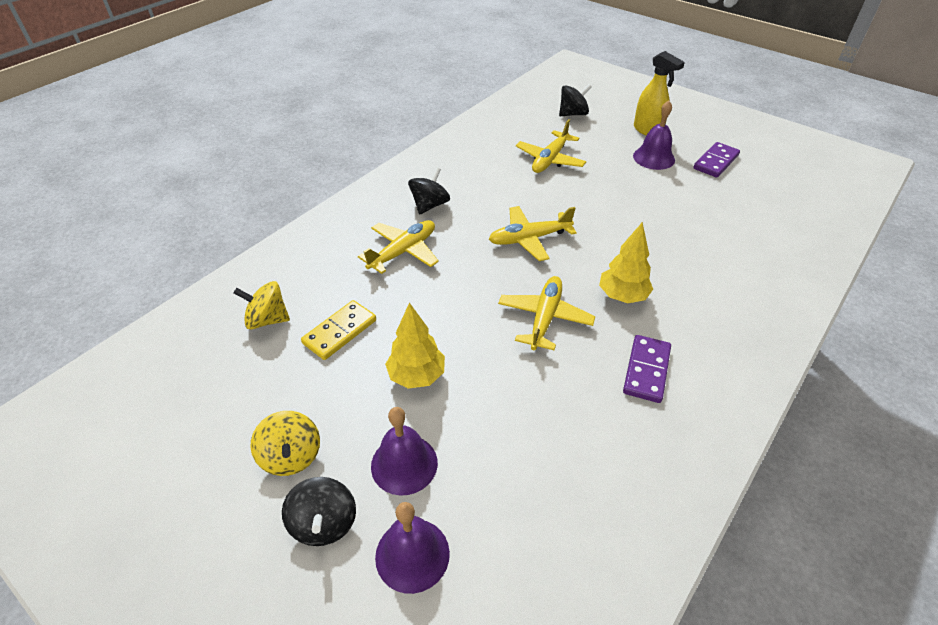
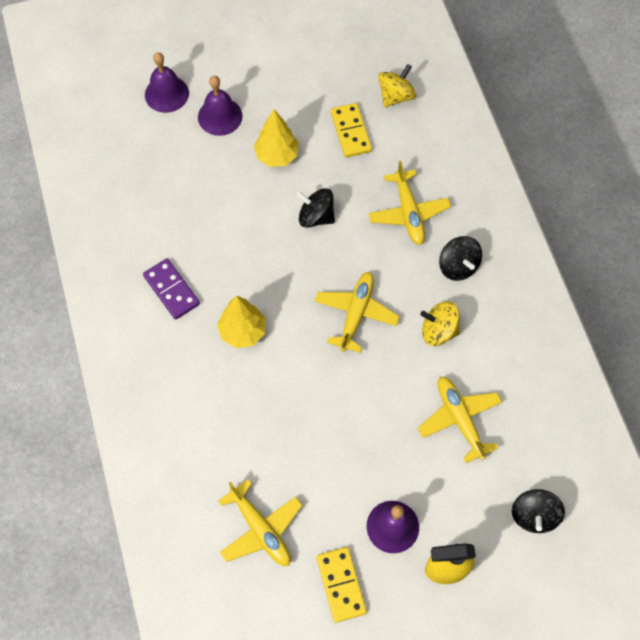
camera: 125 degrees right, 20 degrees up
(291, 456) = (270, 67): yellow spinning top -> yellow spinning top (438, 331)
(324, 523) = (216, 65): black spinning top -> black spinning top (316, 216)
(544, 318) = (264, 262): yellow plane -> yellow plane (261, 529)
(715, 162) = (341, 585): purple domino -> yellow domino

